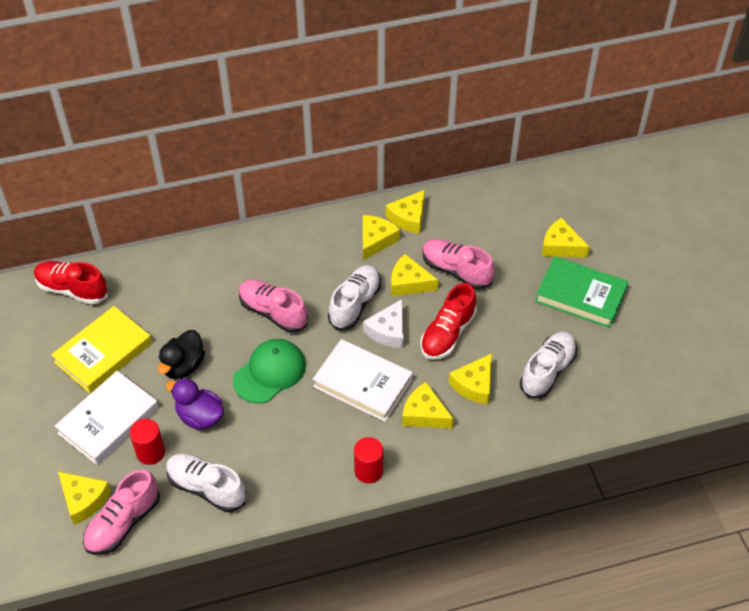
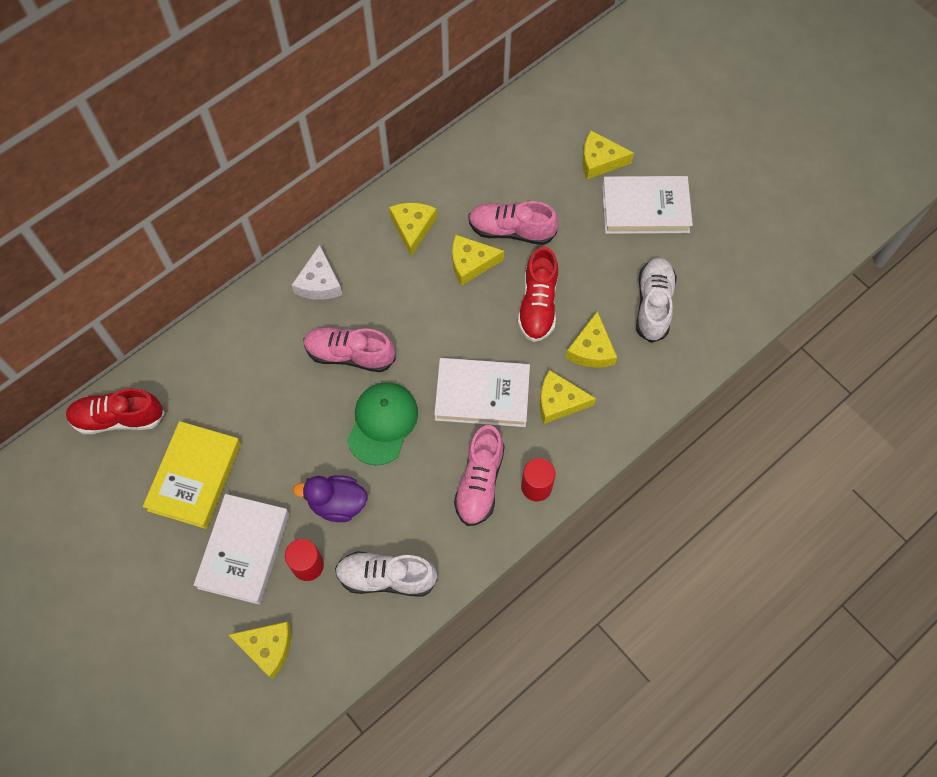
camera: 25 degrees left, 15 degrees up
(123, 523) = (322, 653): pink shoe -> pink shoe (479, 482)
(183, 366) = (289, 455): black duck -> none
(355, 304) = (429, 310): white shoe -> none
(388, 331) = (477, 326): white cheese -> white cheese (319, 282)
(408, 217) = (433, 188): yellow cheese -> none
(580, 295) = (645, 208): green book -> white book

